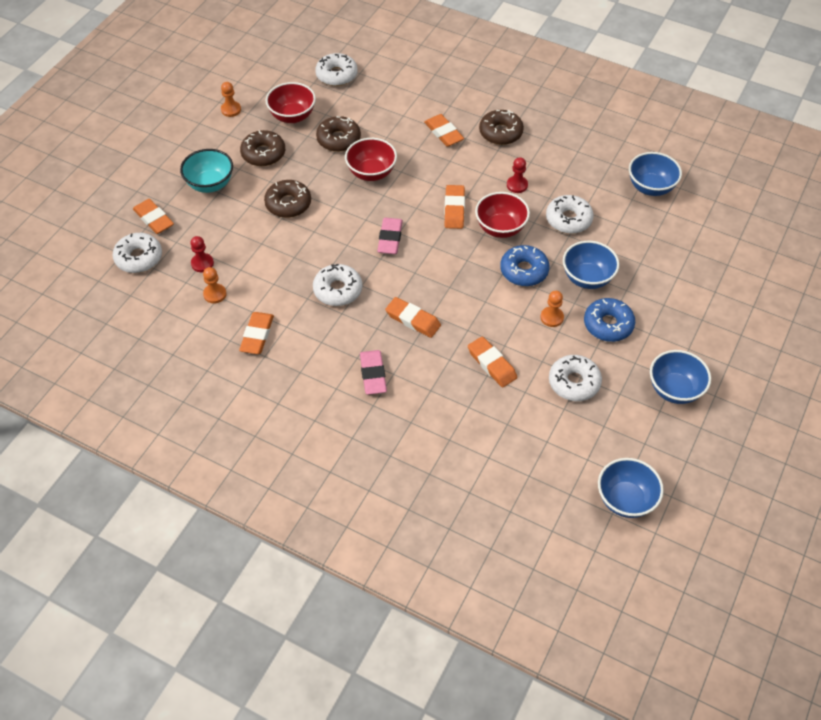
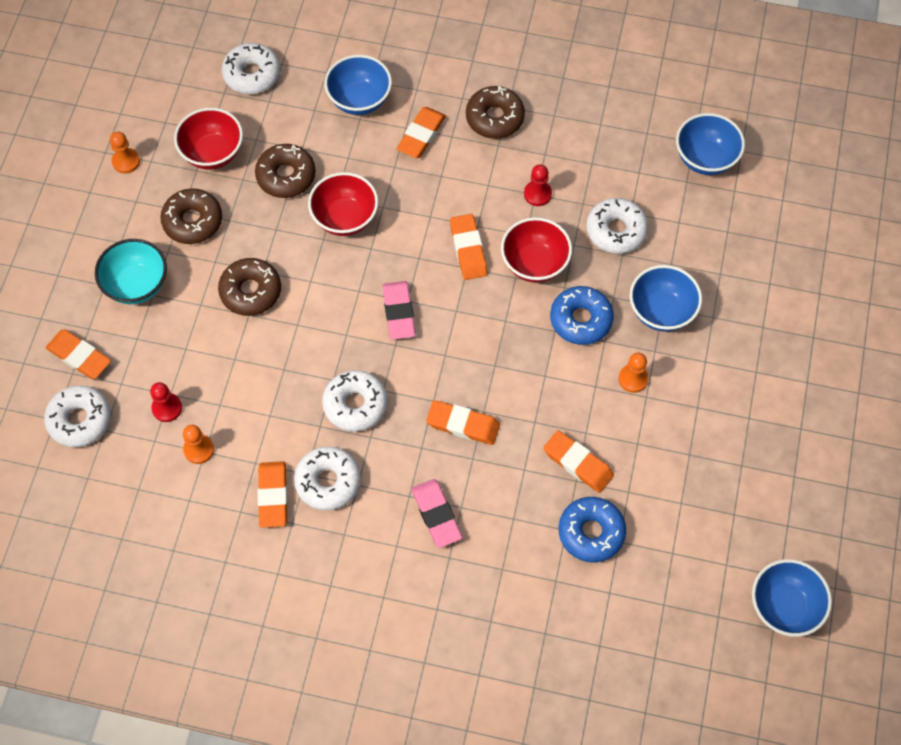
camera: 15 degrees left, 10 degrees up
(443, 133) = (421, 135): orange eraser -> orange eraser turned 75 degrees clockwise
(574, 382) = (683, 464): white donut -> white donut (328, 482)
(608, 324) = (703, 372): blue donut -> blue donut (591, 532)
(674, 389) = (804, 443): blue bowl -> blue bowl (359, 100)

